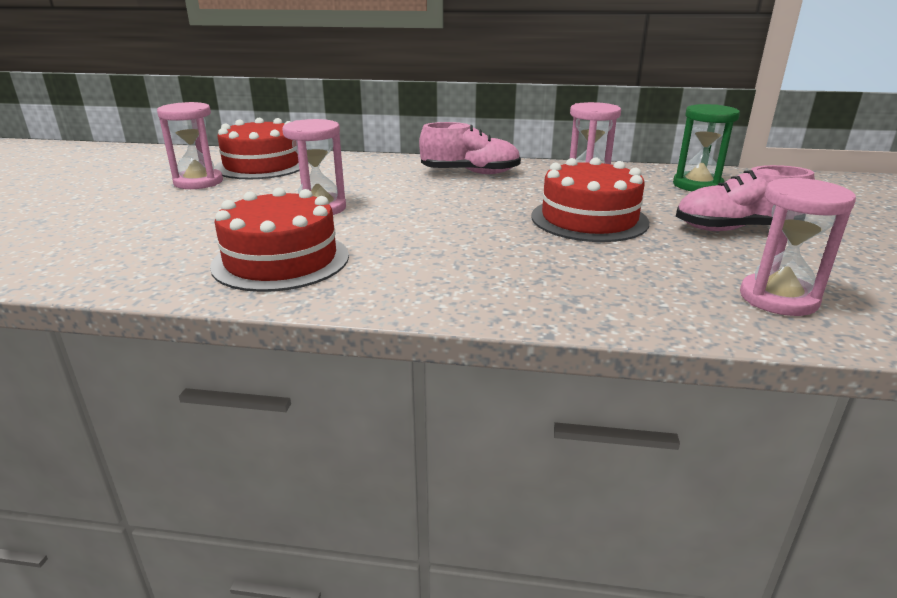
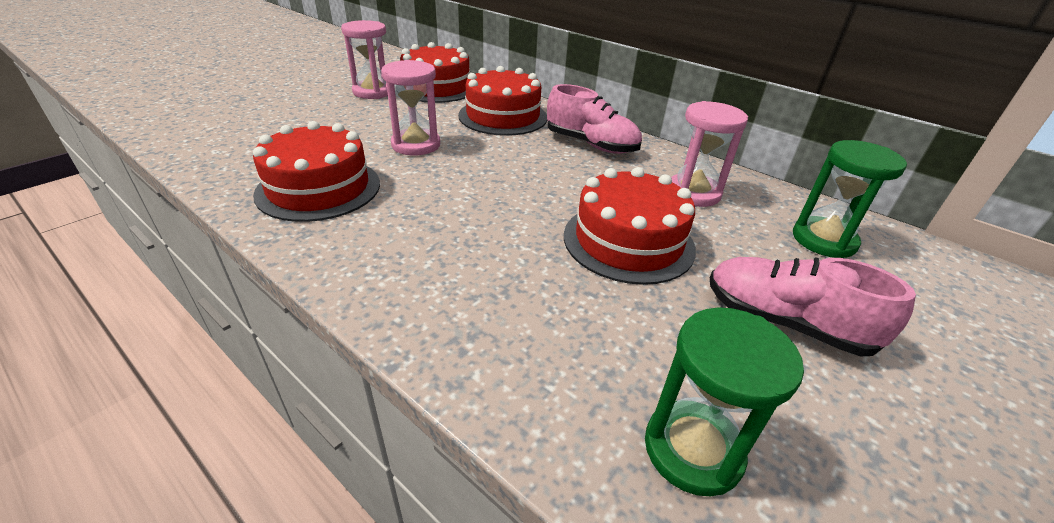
camera: 30 degrees right, 10 degrees up
(364, 172) = (503, 116): none -> red cake
(778, 298) = (692, 449): pink hourglass -> green hourglass

